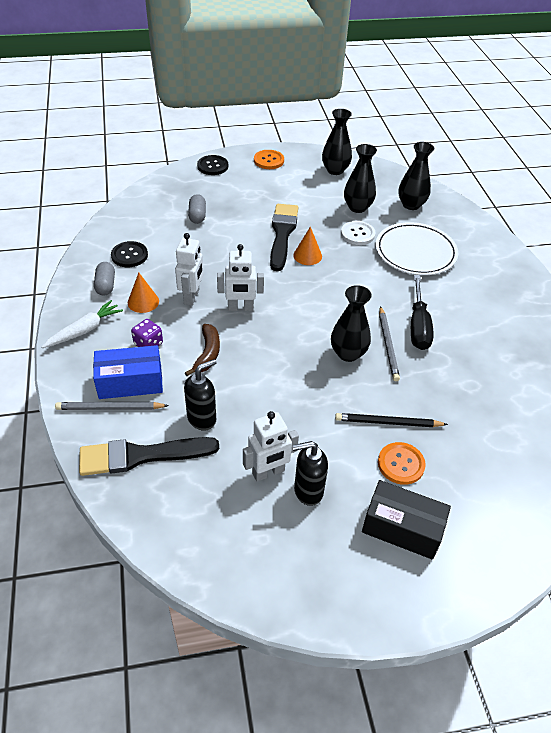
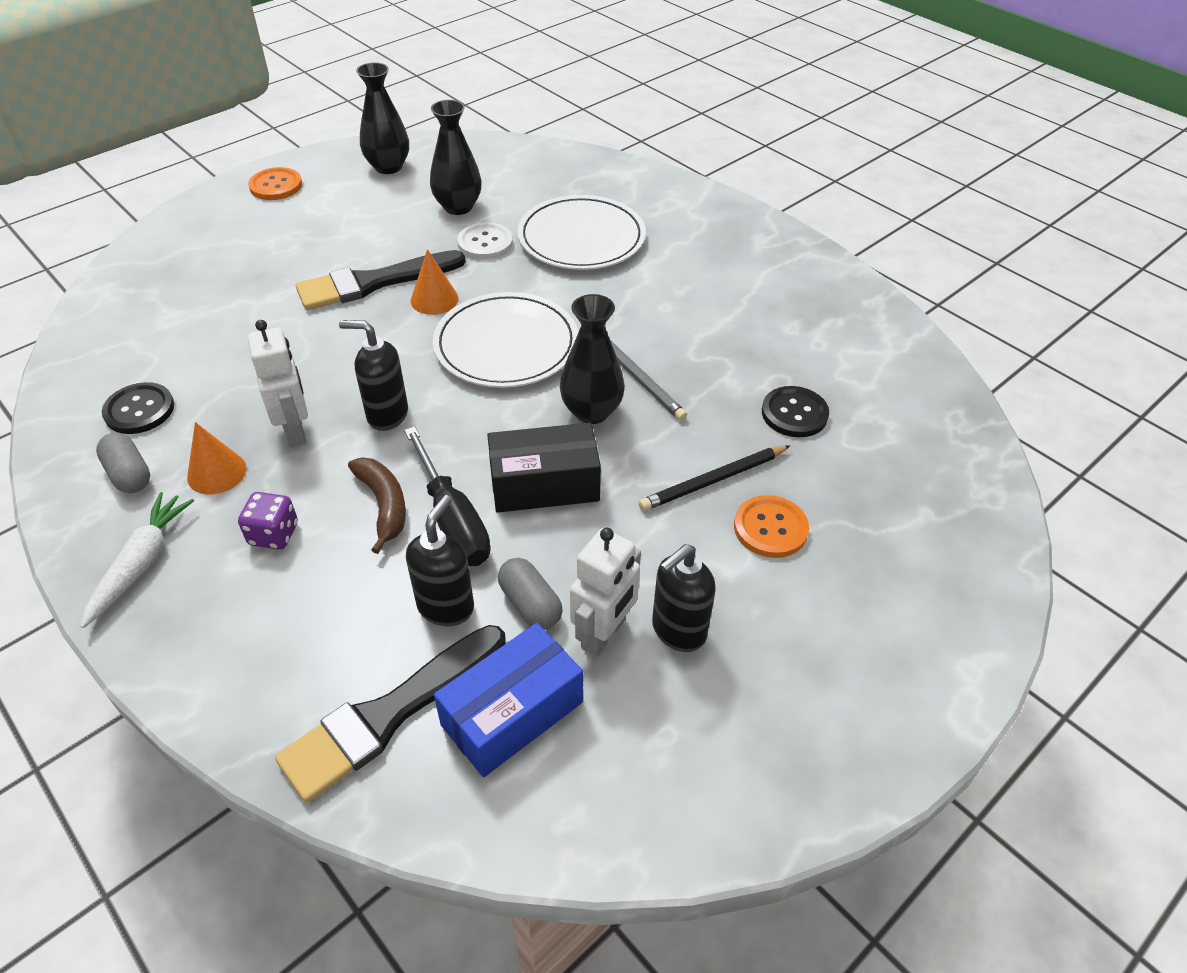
camera: 30 degrees left, 0 degrees up
(110, 408) = (279, 667): grey pencil -> none
(130, 382) = (286, 608): blue box -> blue box (512, 713)
(197, 215) = (216, 305): grey capsule -> grey capsule (530, 604)
(212, 166) = (188, 223): black button -> black button (794, 413)
(240, 308) = (387, 415): white robot -> black soap dispenser
(282, 234) = (374, 283): black brush -> black brush turned 90 degrees counterclockwise
(328, 296) = (506, 345): none -> white plate
(402, 528) = (835, 613): black box -> black box (544, 485)
(411, 205) = (530, 178): black vase -> none
(418, 326) = (657, 334): black screwdriver -> black screwdriver (452, 520)

